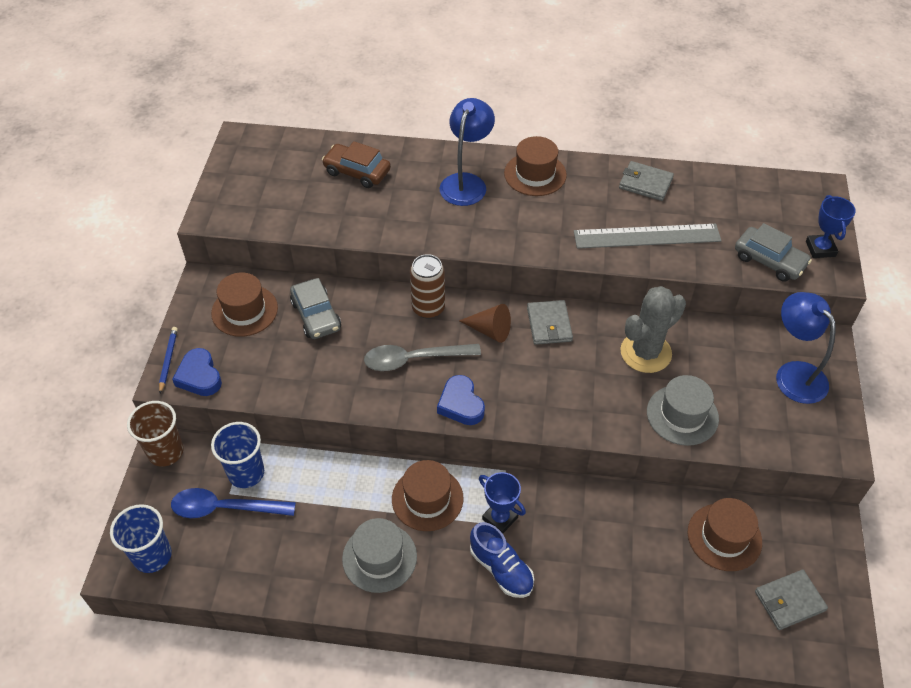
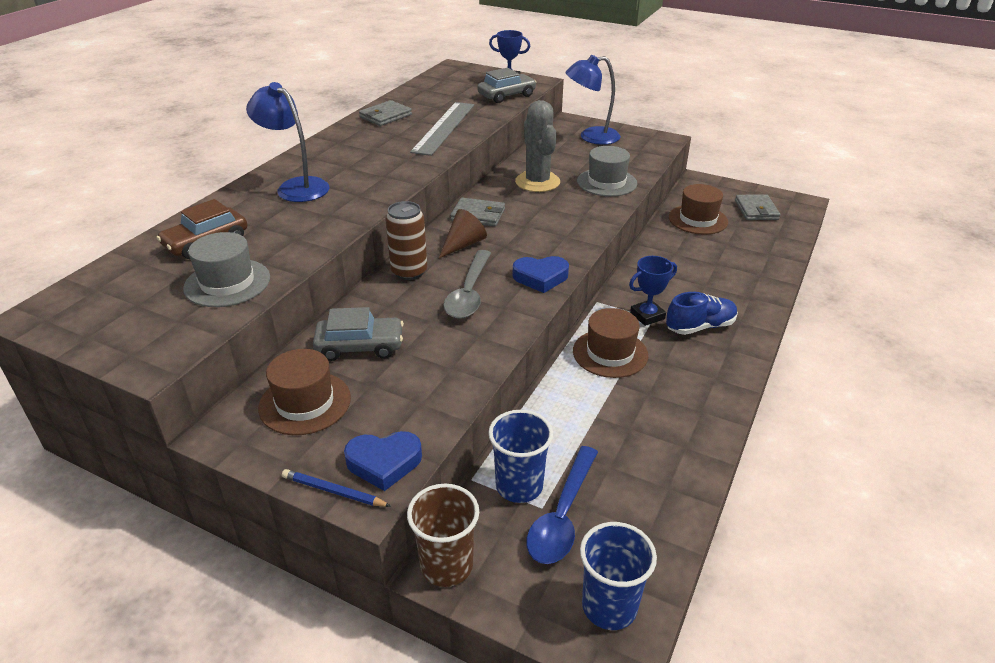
camera: 70 degrees left, 15 degrees down
(379, 557) = (668, 399): grey hat -> grey hat (227, 283)
(535, 174) = (323, 154): brown hat -> none

